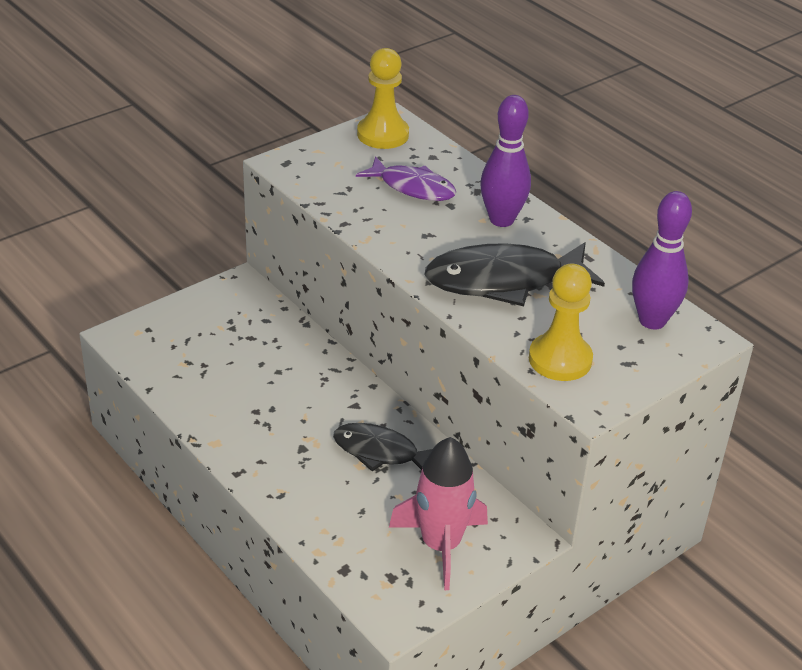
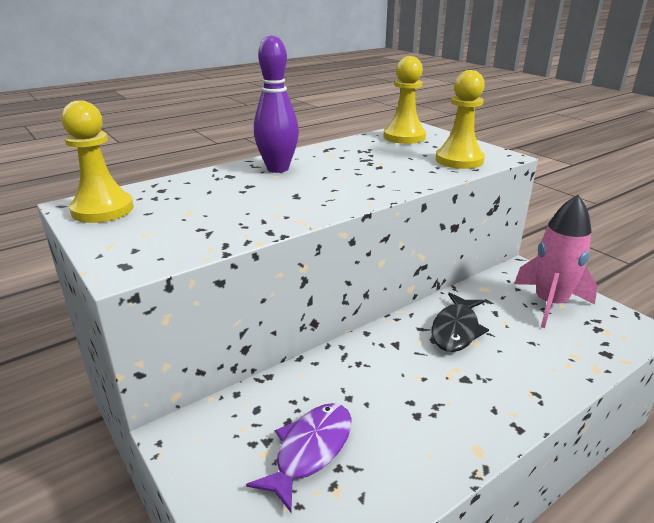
camera: 85 degrees left, 10 degrees down
(412, 187) = (214, 199): purple fish -> purple fish (310, 450)
(503, 281) = (366, 171): black fish -> none
(652, 321) = (404, 137): purple bowling pin -> yellow pawn

